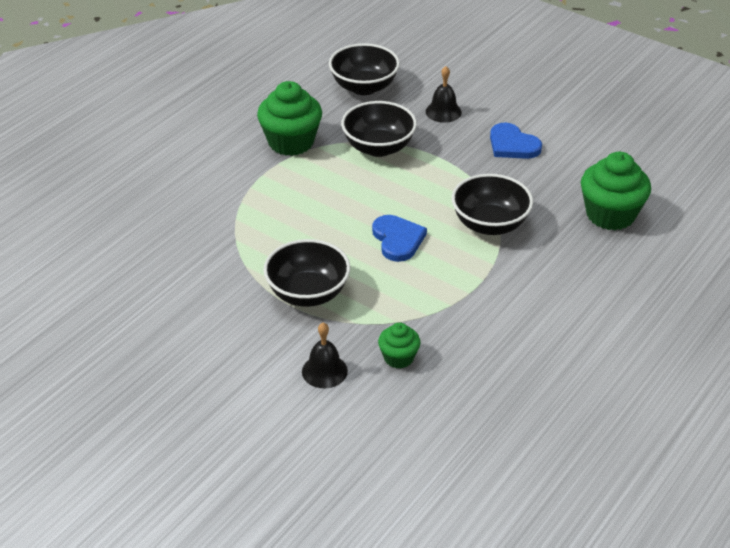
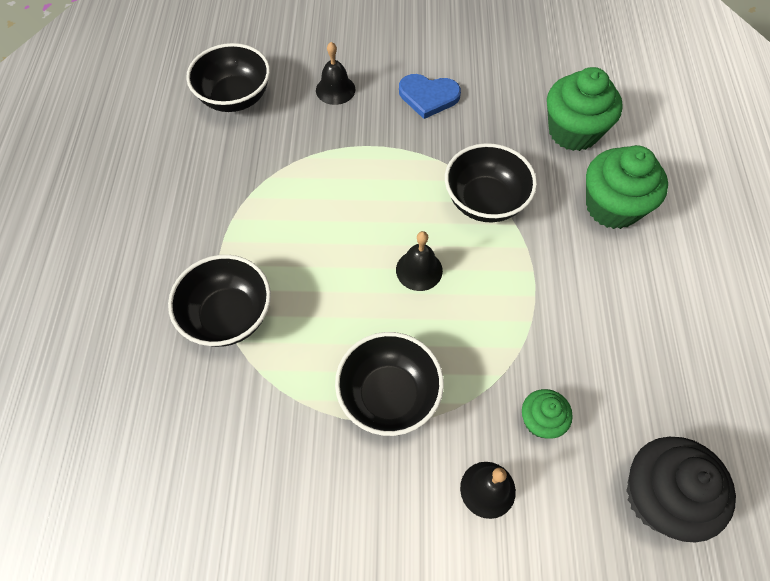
camera: 35 degrees left, 20 degrees up
(291, 142) = (215, 205): green cupcake -> green cupcake (612, 207)
(378, 147) = (309, 165): black bowl -> black bowl (228, 316)
(398, 240) = (419, 270): blue heart -> black bell
(440, 437) = (659, 497): none -> black cupcake

